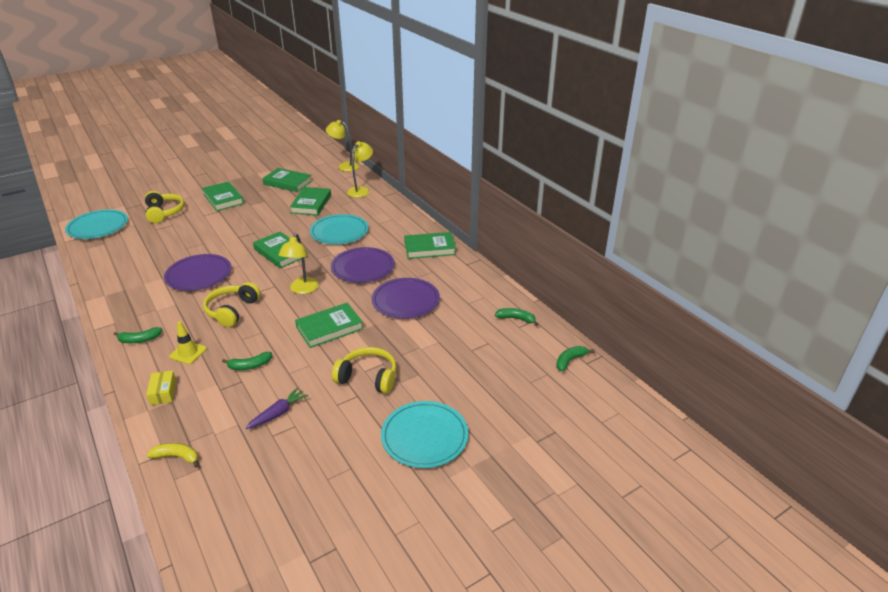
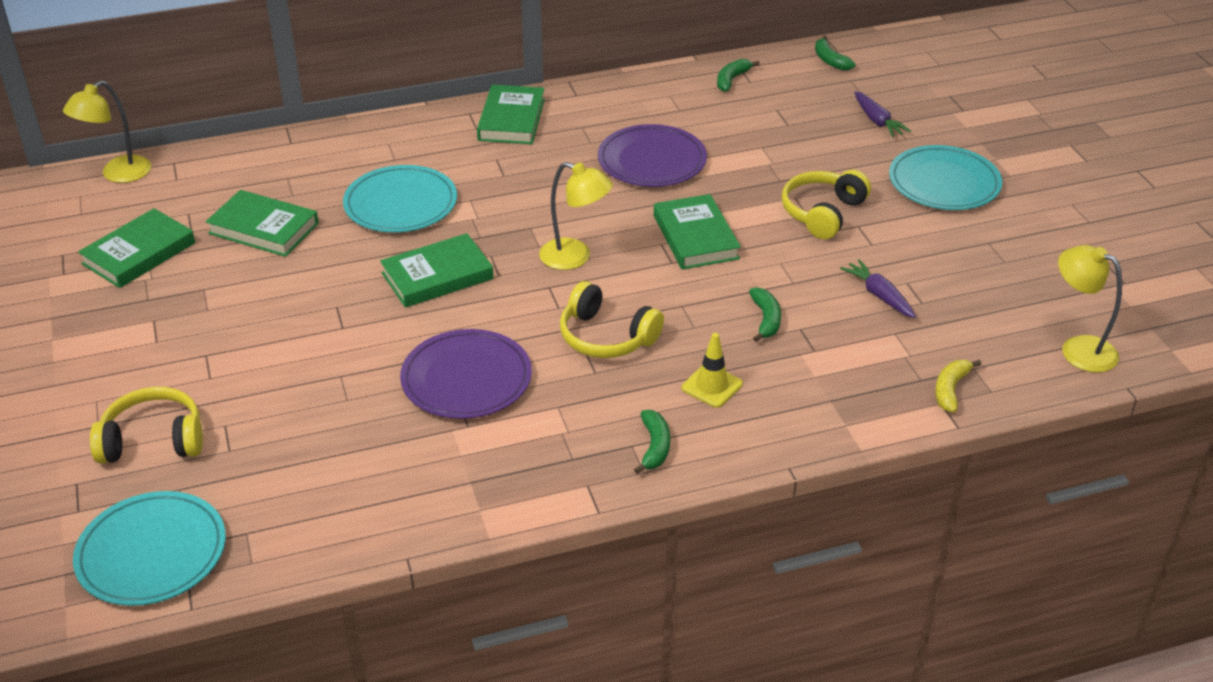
camera: 75 degrees left, 5 degrees up
(163, 392) = (807, 410): yellow box -> none
(223, 199) = (149, 348): green book -> none
(361, 190) = (248, 165): yellow lamp -> yellow lamp (1078, 348)
(363, 268) = (537, 190): purple plate -> none
(496, 393) = (877, 121): none -> purple carrot

